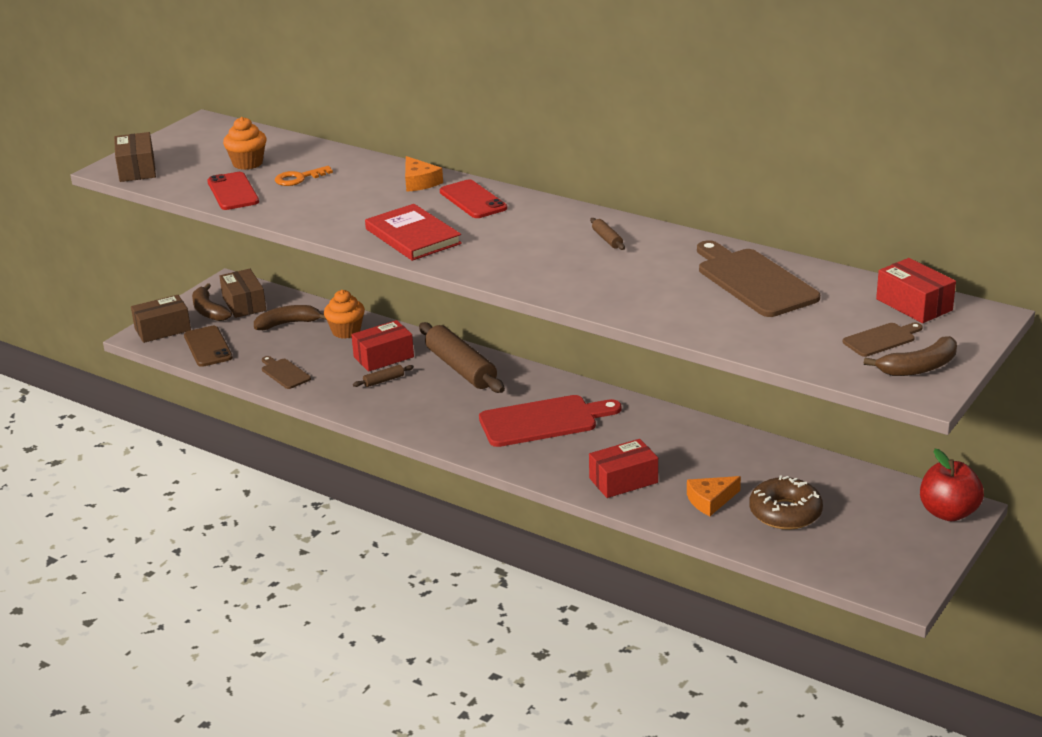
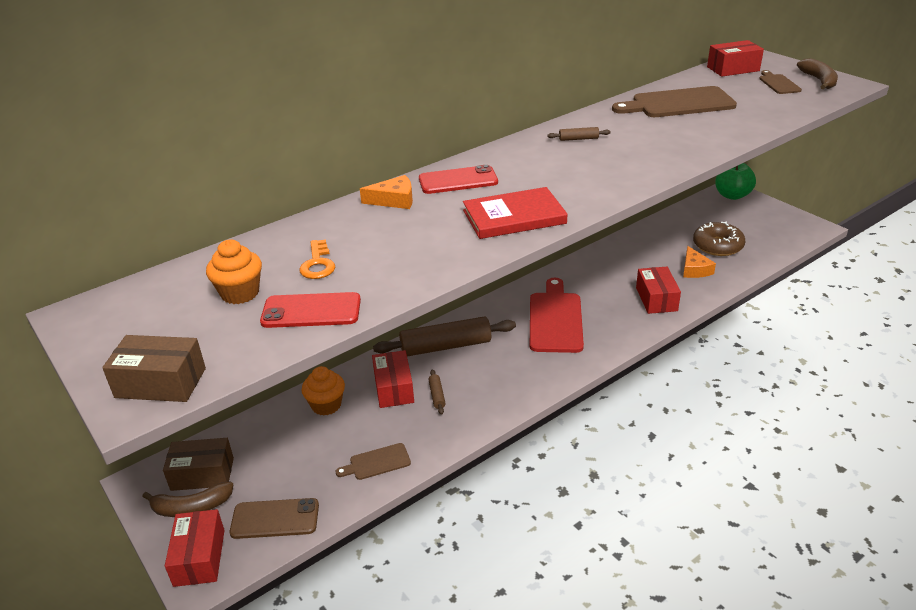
camera: 70 degrees left, 5 degrees up
(162, 329) = (199, 557): brown box -> red box
(288, 324) = (276, 445): brown banana -> none
(948, 513) = (732, 195): red apple -> green apple

